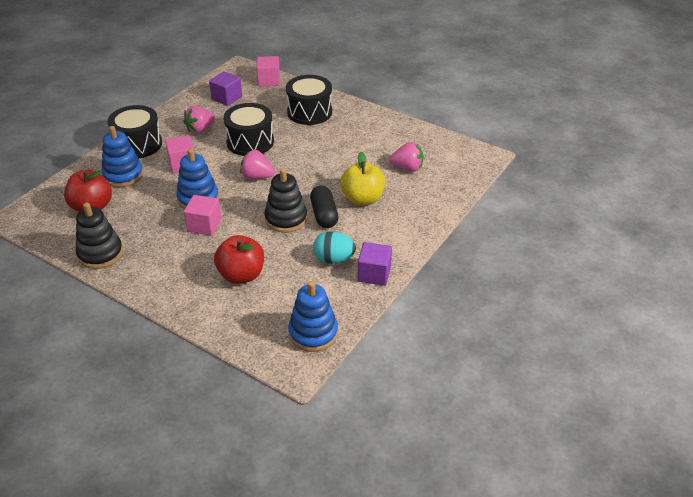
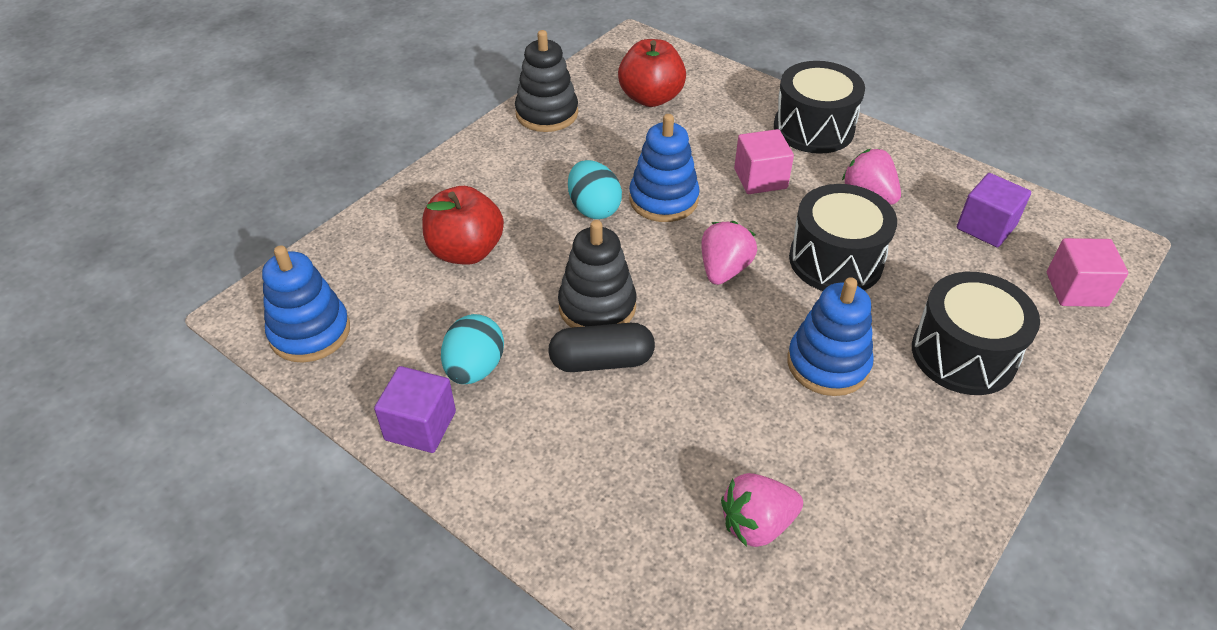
camera: 95 degrees right, 5 degrees up
(123, 175) = (728, 119): blue stacking toy -> blue stacking toy (828, 364)
(204, 225) = (594, 208): pink cube -> turquoise egg
(362, 199) = (646, 426): yellow apple -> none
(407, 168) = (757, 524): pink strawberry -> pink strawberry turned 60 degrees clockwise

